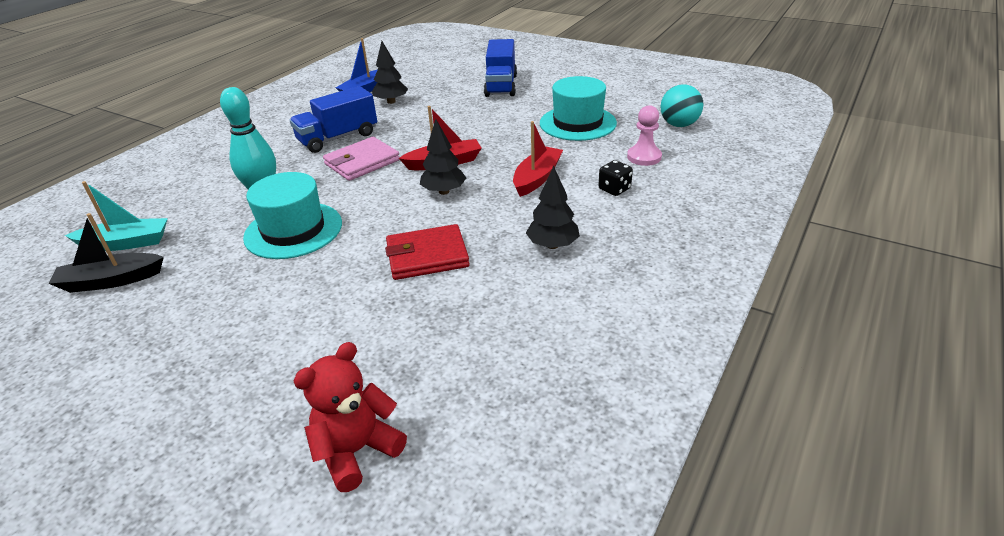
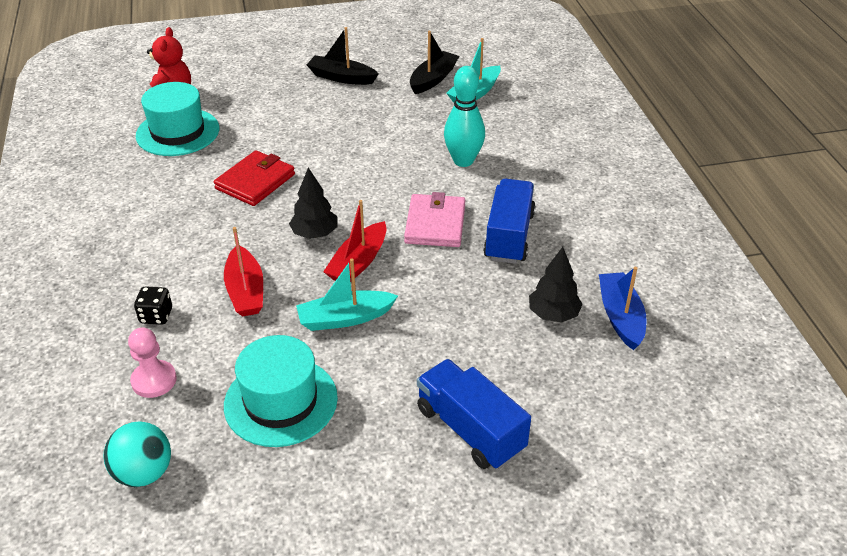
camera: 135 degrees right, 5 degrees up
(161, 341) = (341, 77): none -> black boat
(293, 230) = (381, 151): turquoise hat -> turquoise hat (178, 132)
(495, 140) = (345, 318): none -> turquoise boat
(552, 245) = (167, 233): black tree -> none

